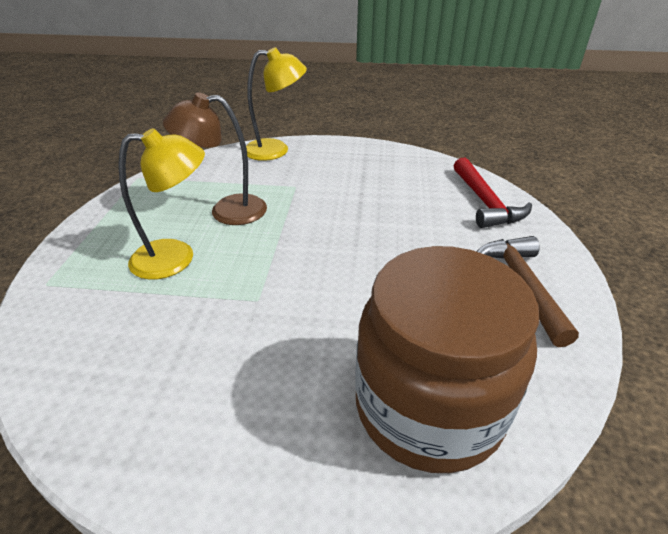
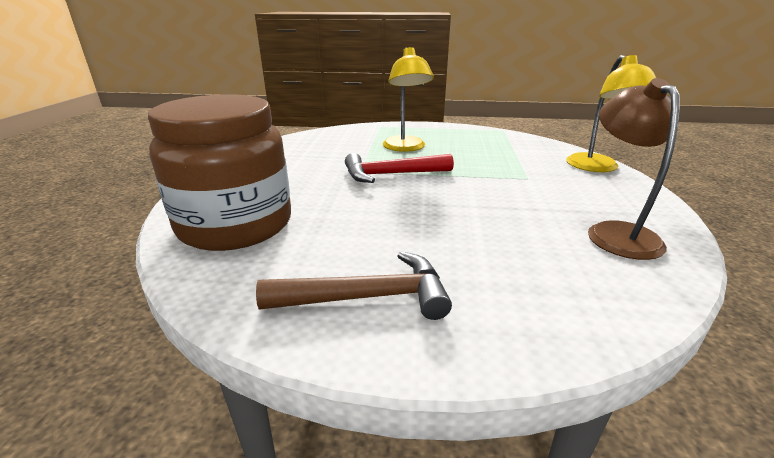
camera: 90 degrees right, 10 degrees down
(227, 211) = (470, 156): brown lamp -> brown lamp (616, 232)
(485, 202) = (568, 299): red hammer -> red hammer (391, 174)

